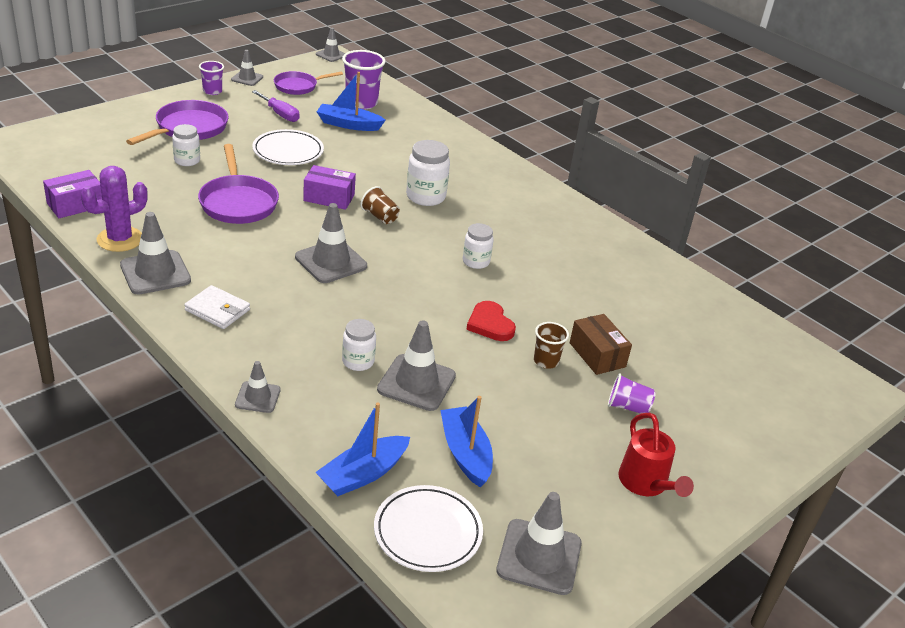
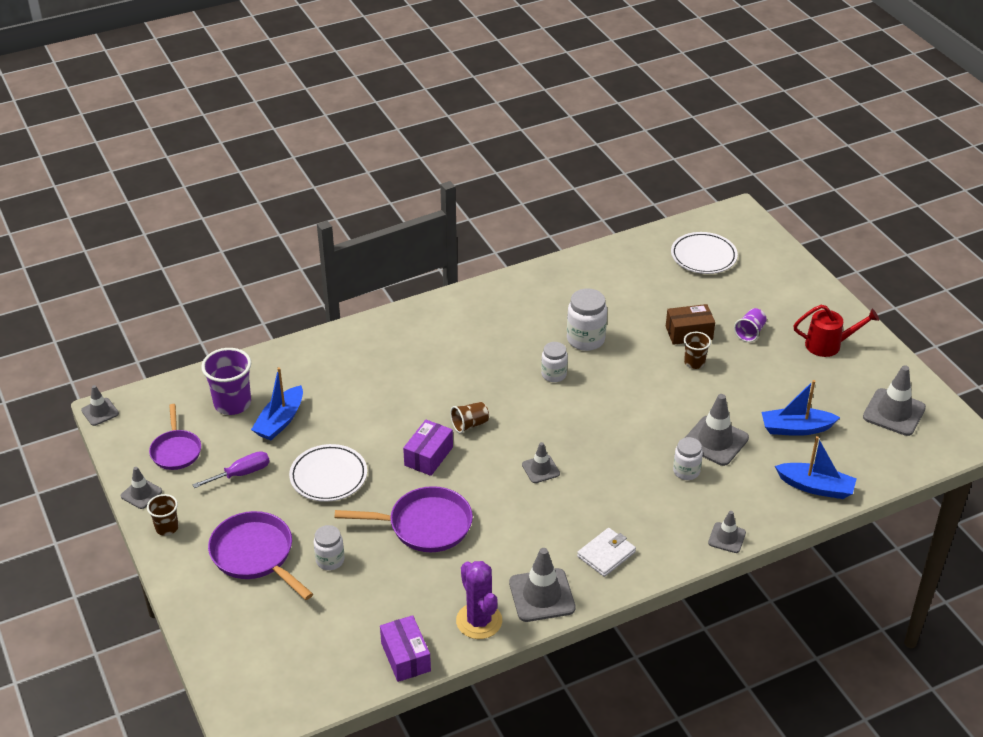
camera: 70 degrees left, 5 degrees up
(212, 91) = (167, 528): purple cup -> brown cup
(331, 262) = (540, 469): grey traffic cone -> grey traffic cone, size x0.58
(363, 474) = (815, 487): blue boat -> blue boat turned 45 degrees counterclockwise
(425, 197) = (439, 387): white jar -> white jar (585, 339)
(427, 532) = (872, 462): white plate -> white plate (703, 256)
(490, 324) = (644, 384): red heart -> none

